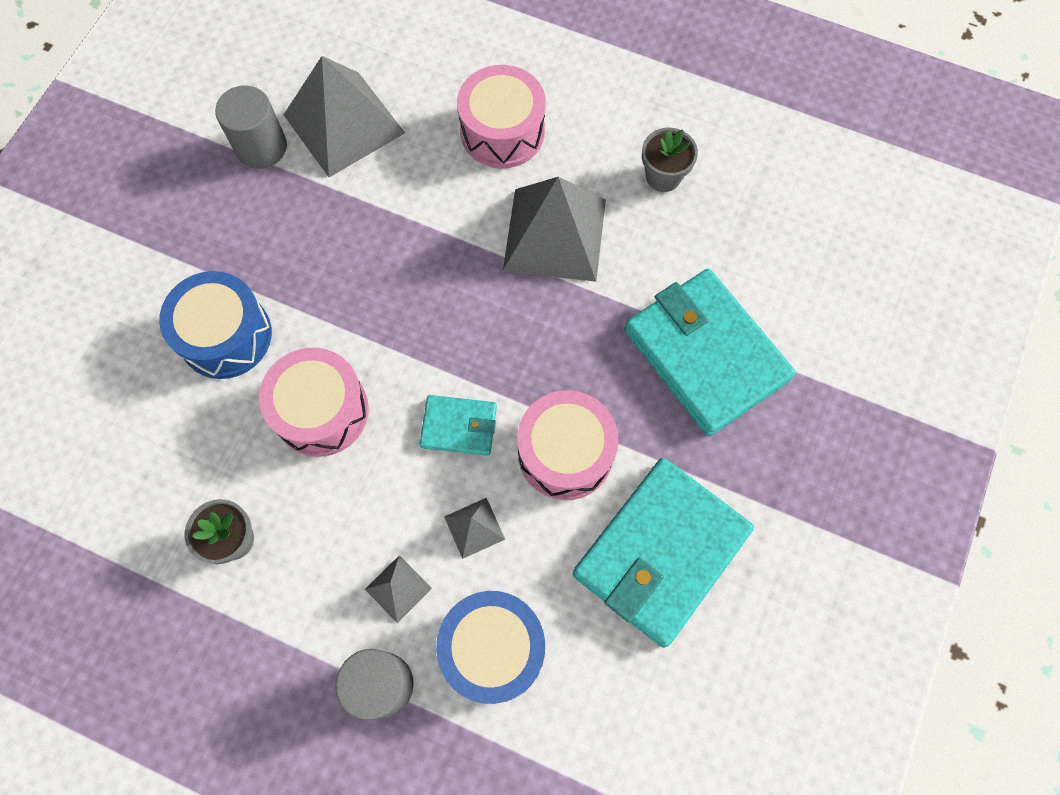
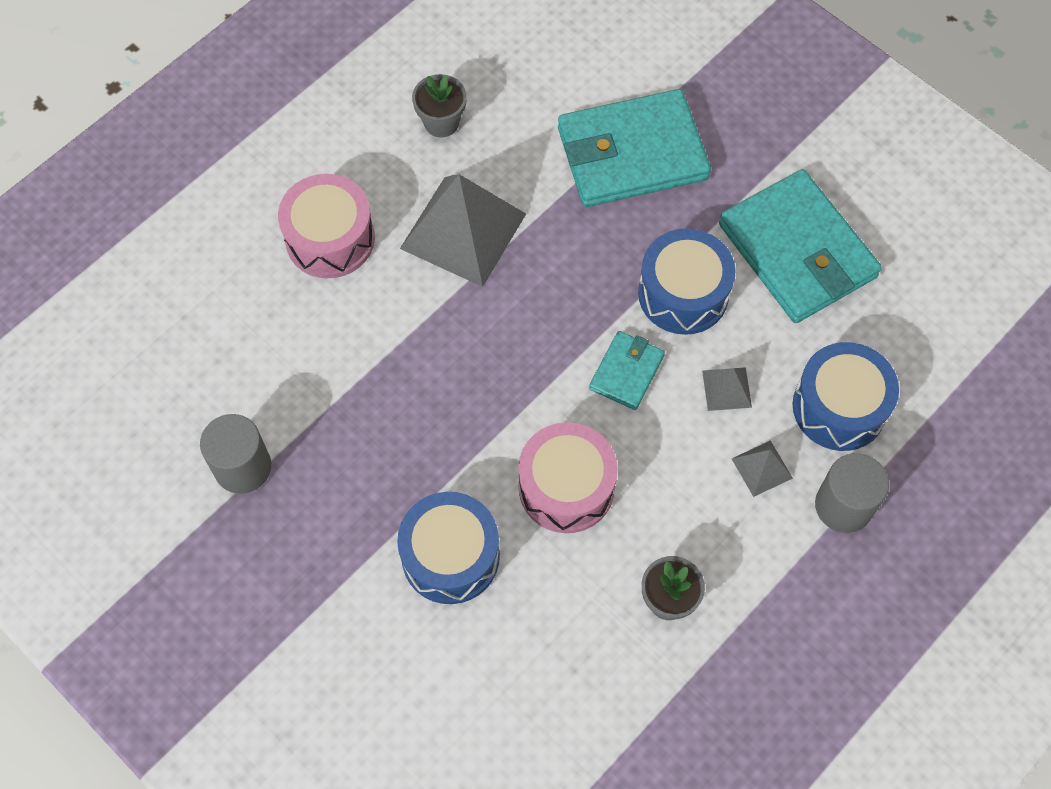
camera: 70 degrees left, 5 degrees down
(344, 123) = (251, 379): grey pyramid -> none
(565, 453) = (683, 293): pink drum -> blue drum

